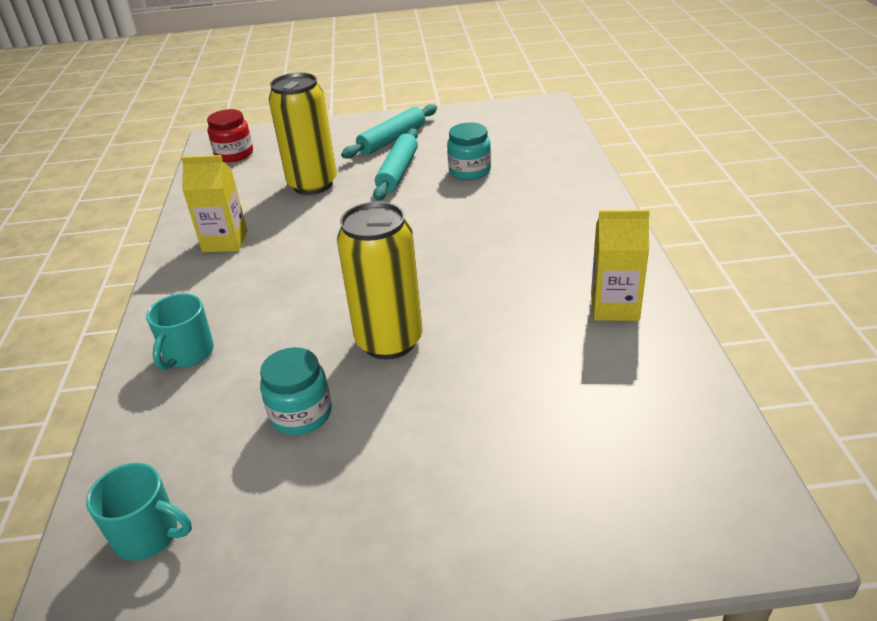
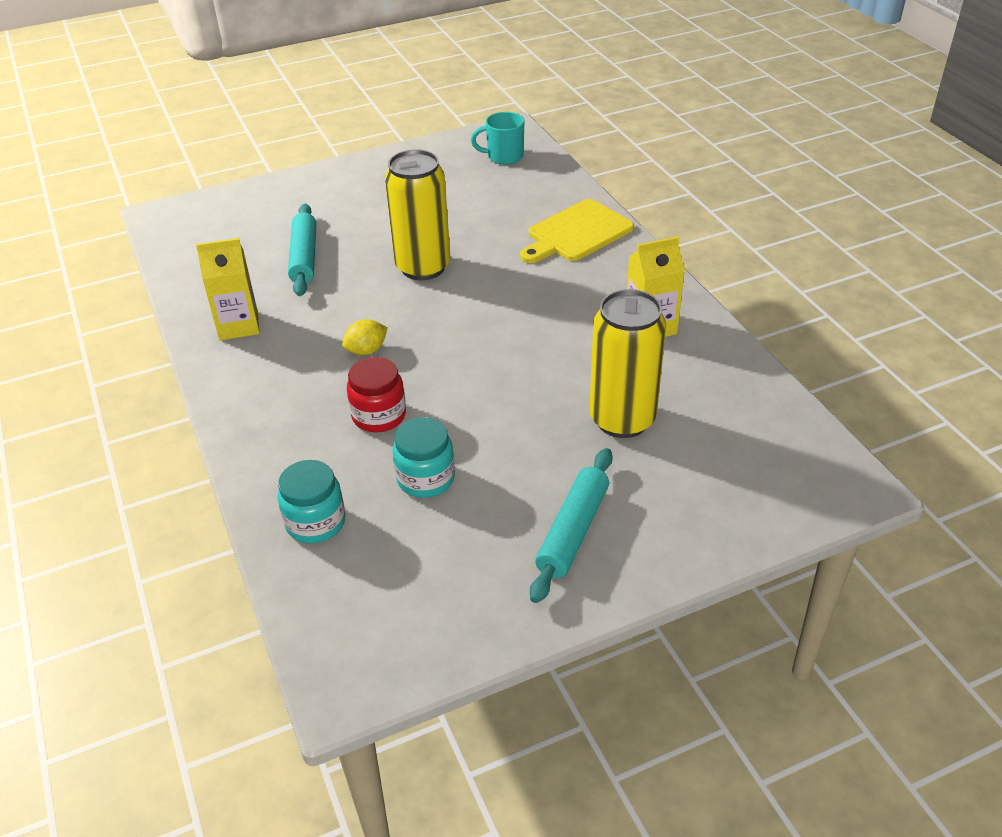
camera: 160 degrees right, 5 degrees up
(188, 354) = (576, 233): turquoise mug -> yellow cutting board
(234, 154) = (786, 457): red jar -> red jar (379, 416)
(301, 414) = (459, 215): turquoise jar -> turquoise jar (315, 522)
(398, 172) = (524, 461): turquoise rolling pin -> turquoise rolling pin (304, 257)
(484, 260) = (366, 350): none -> yellow lemon

